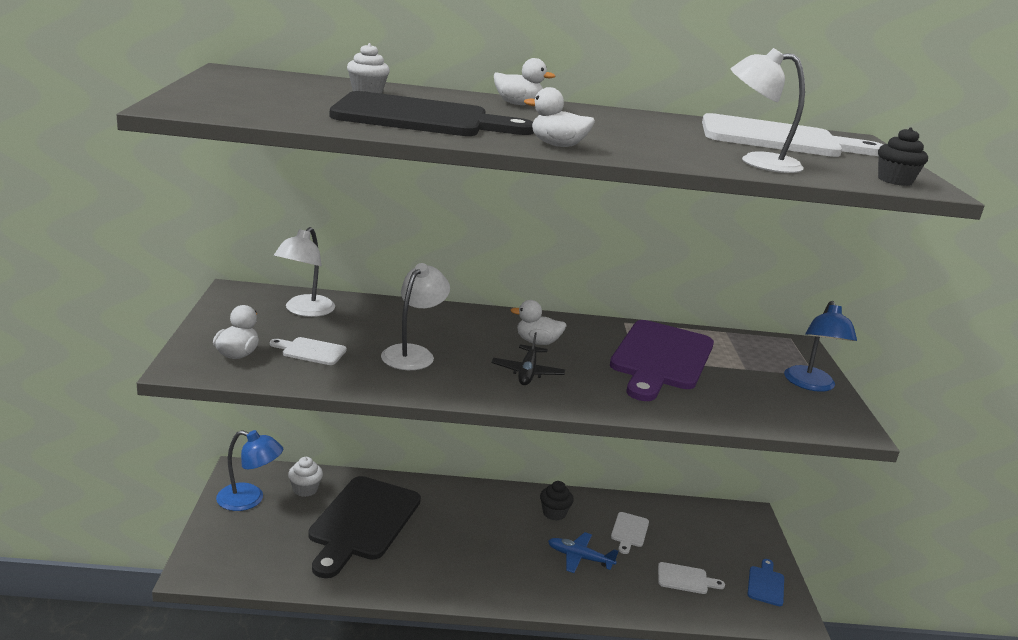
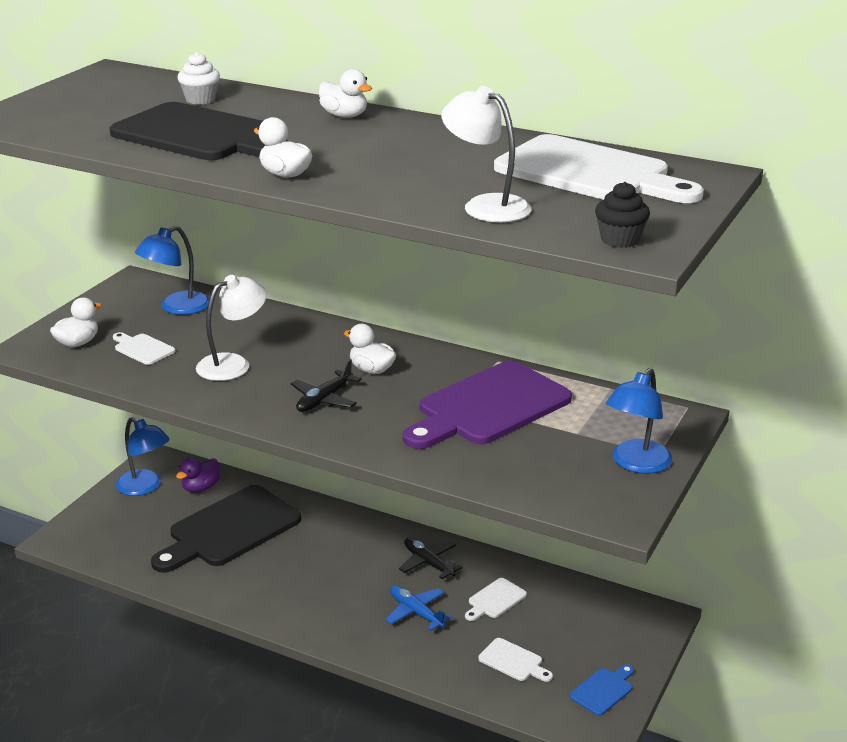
camera: 30 degrees right, 5 degrees up
(305, 311) = (176, 308): white lamp -> blue lamp
(305, 489) = (201, 488): white cupcake -> purple duck
(554, 513) = (428, 563): black cupcake -> black plane

